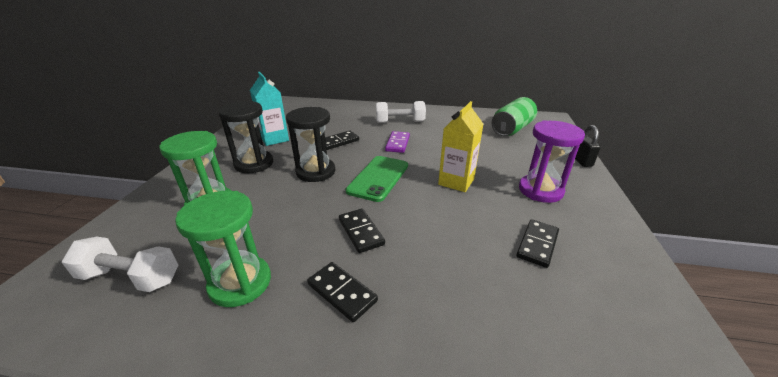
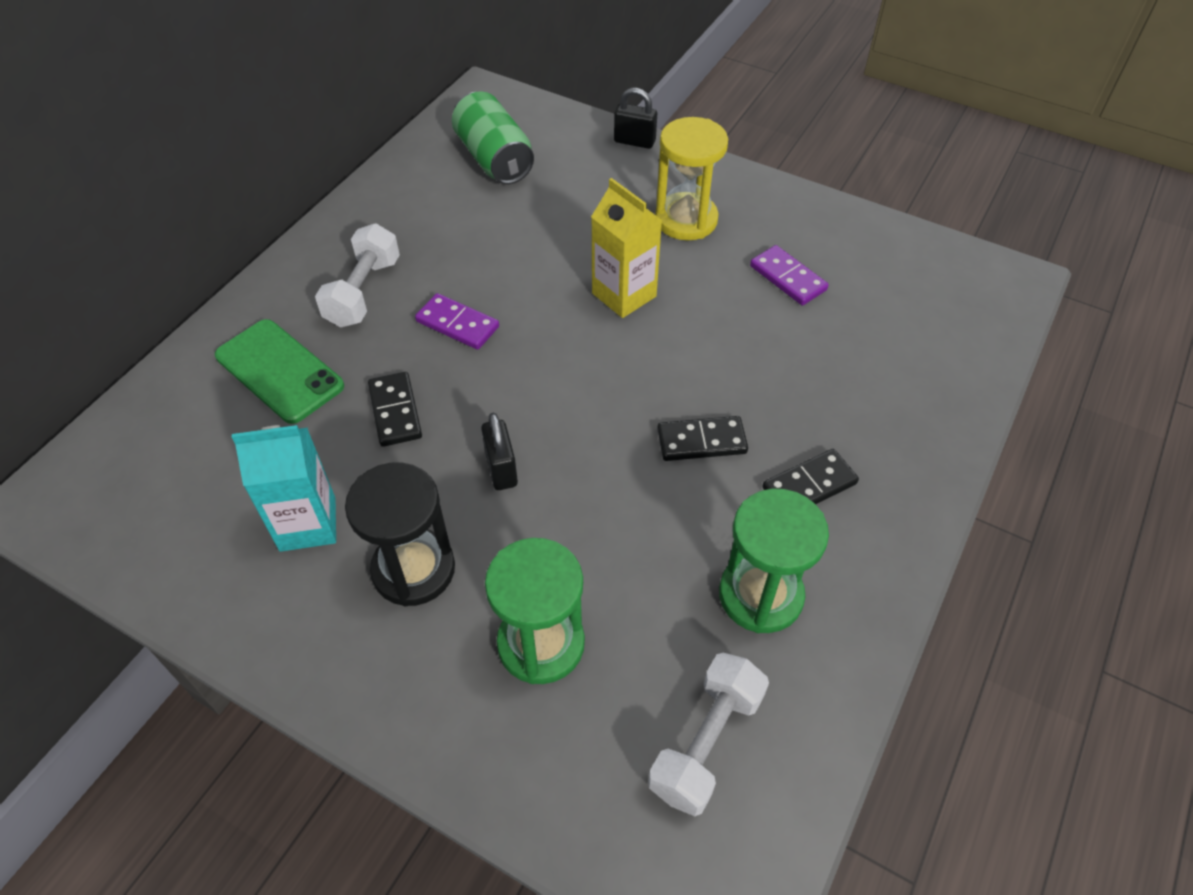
camera: 70 degrees left, 20 degrees up
(316, 172) = (501, 469): black hourglass -> black padlock
(378, 178) = (567, 385): green phone -> green phone (279, 371)
(537, 244) = (788, 278): black domino -> purple domino
(540, 190) = (686, 220): purple hourglass -> yellow hourglass

